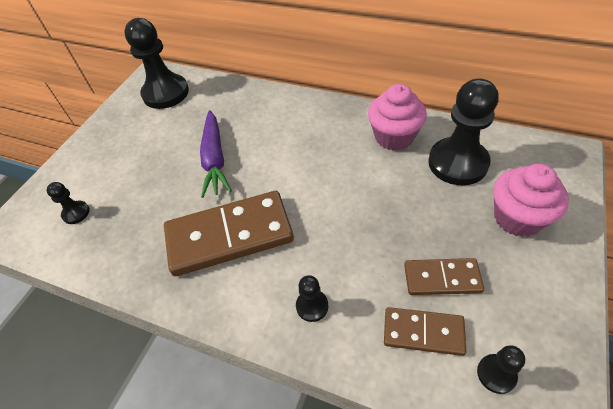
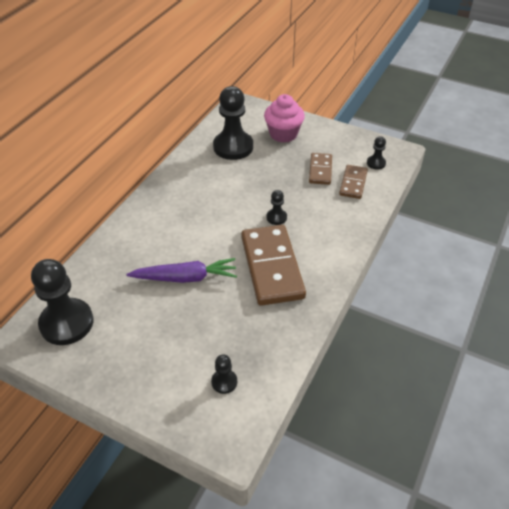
camera: 90 degrees left, 5 degrees down
(312, 306) = (334, 226): black pawn -> black pawn (276, 217)
(394, 137) = (198, 171): pink cupcake -> none

